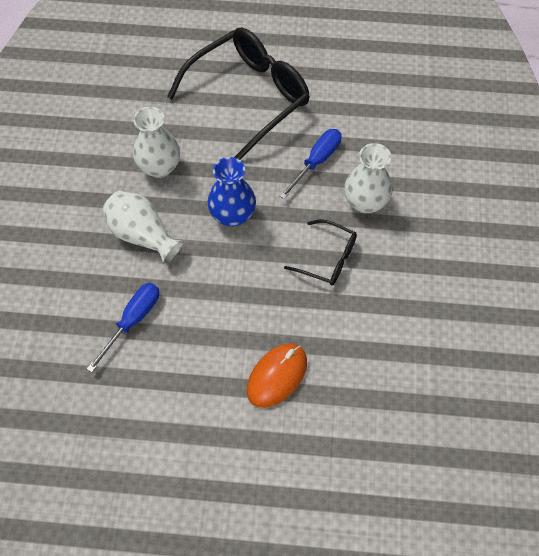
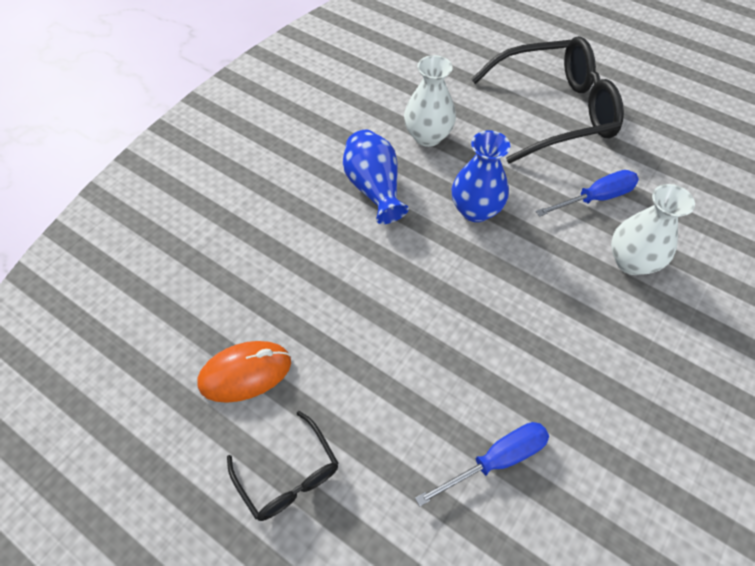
camera: 30 degrees right, 5 degrees down
(133, 321) = (315, 262): blue screwdriver -> blue screwdriver (496, 460)
(142, 235) = (374, 188): white vase -> blue vase
(277, 376) = (431, 395): orange mouse -> orange mouse (245, 373)
(327, 258) = (556, 299): black glasses -> black glasses (288, 475)

